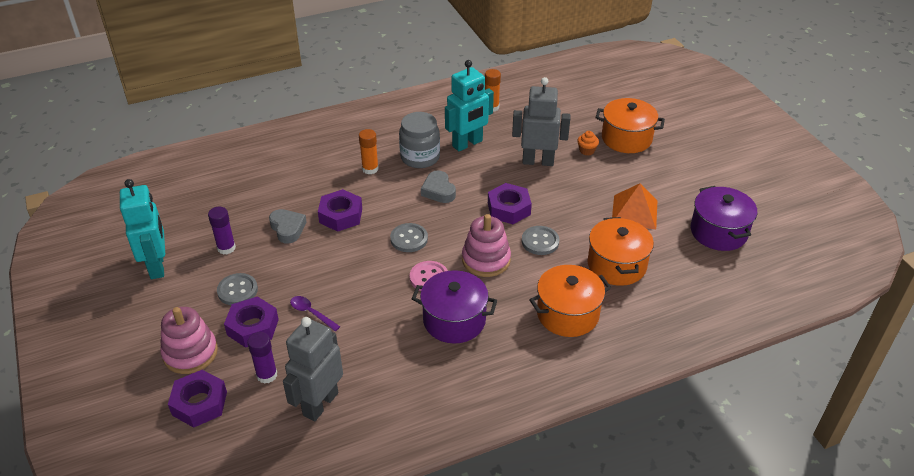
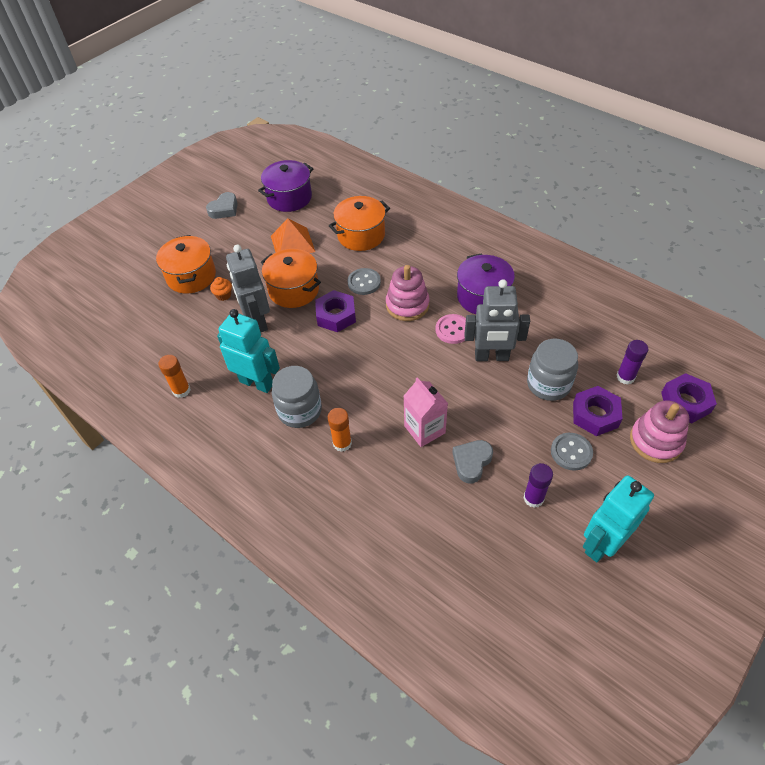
camera: 115 degrees left, 10 degrees up
(311, 313) = (548, 384): purple spoon -> grey jar
(320, 404) = (616, 332): grey robot -> grey robot (491, 357)
(341, 215) = (424, 429): purple nut -> pink carton
(409, 239) = (419, 363): grey button -> none
(438, 191) = (342, 373): grey heart -> grey heart (224, 209)
(567, 314) = (429, 243): orange pot -> orange pot (294, 290)

